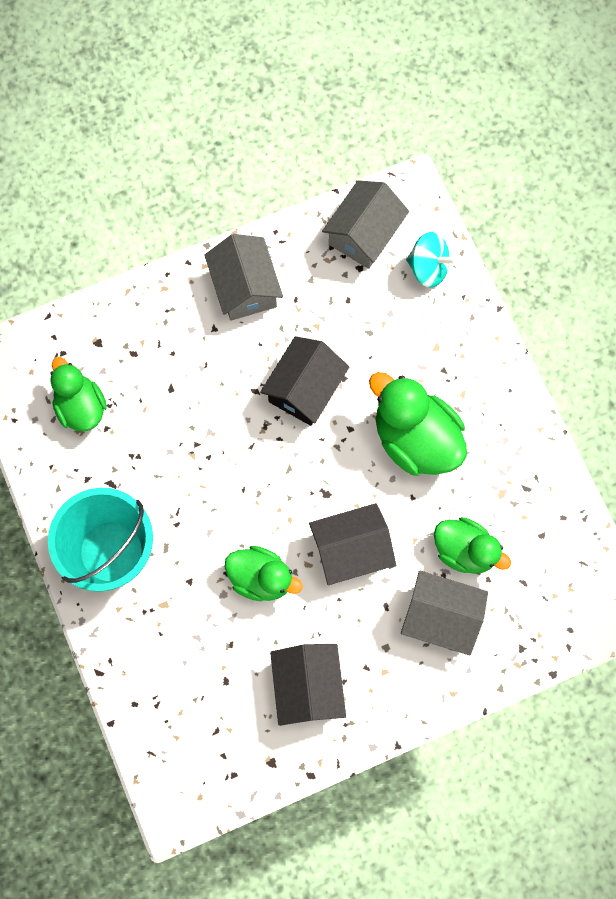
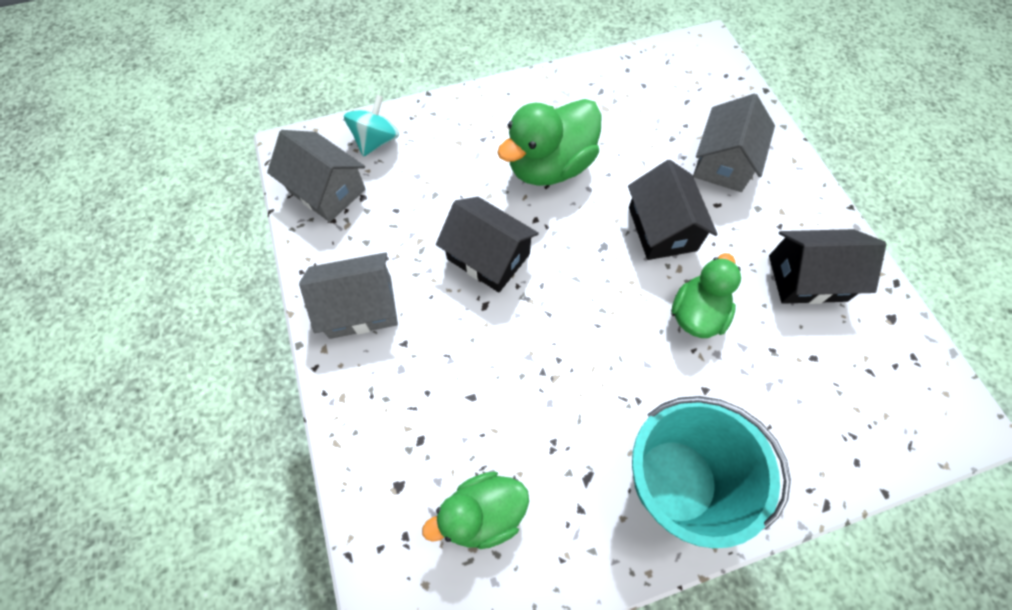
camera: 85 degrees left, 10 degrees down
(464, 550) = (659, 139): green duck -> none

